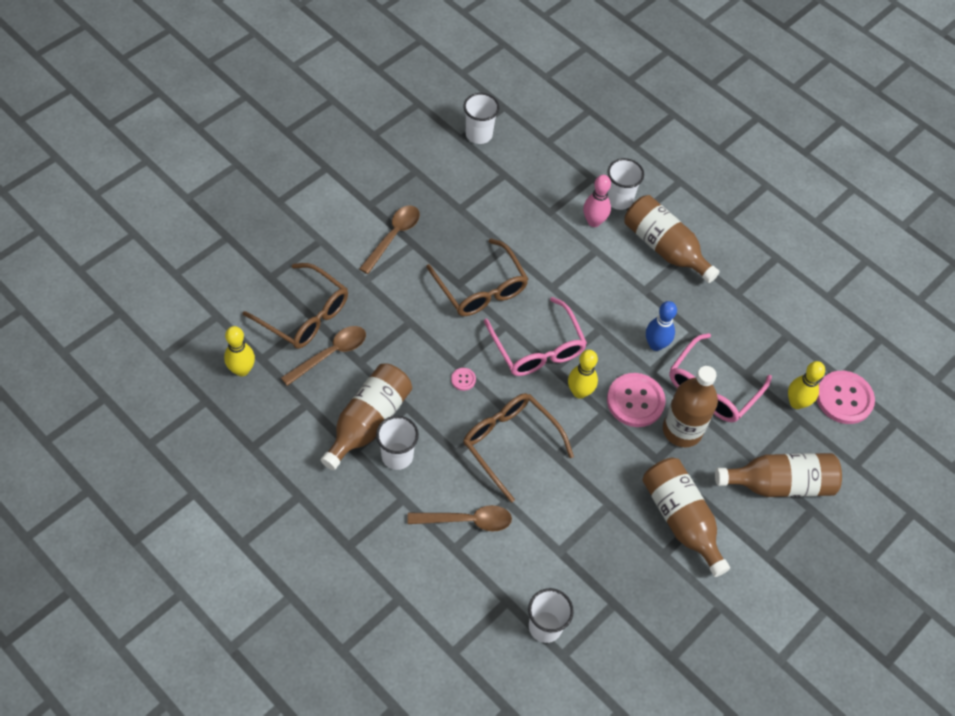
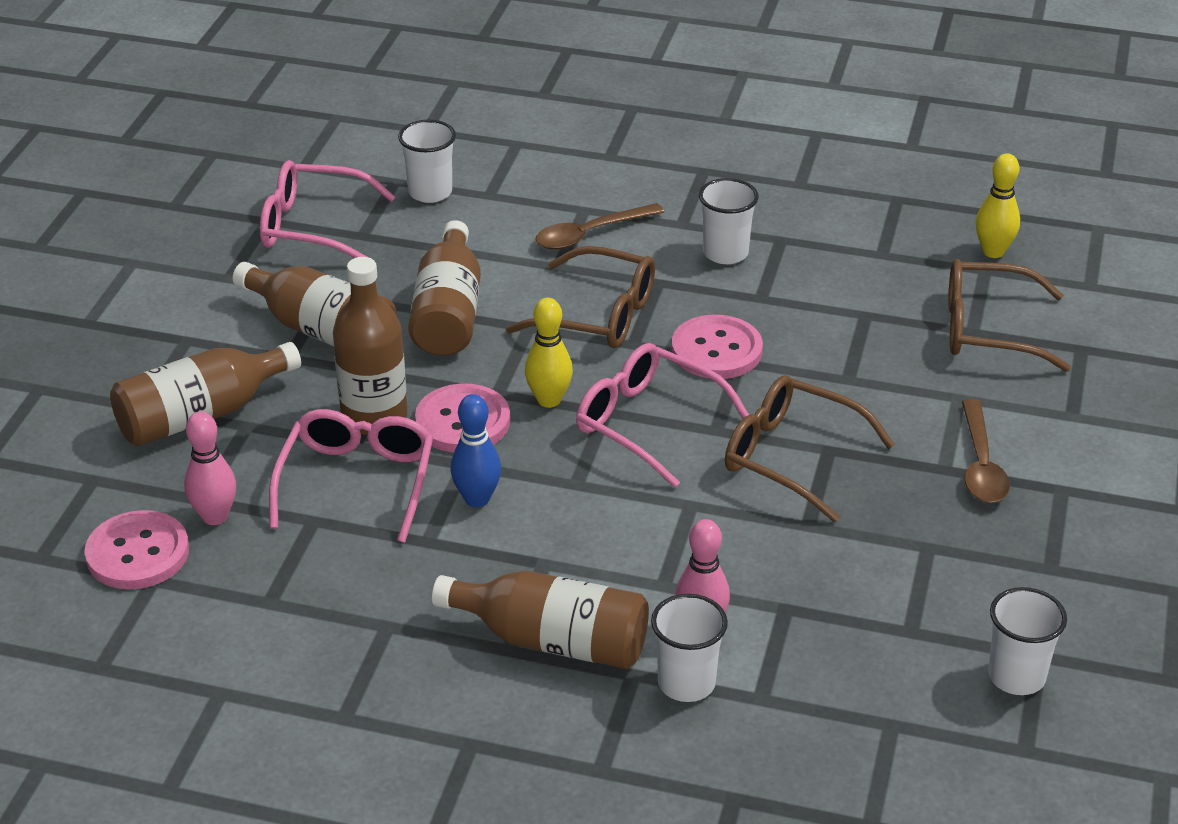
camera: 155 degrees right, 20 degrees down
(330, 354) = (909, 307): brown spoon -> none
(368, 422) = (791, 267): brown bottle -> brown bottle (448, 313)
(463, 379) = (716, 350): pink button -> pink button, size x2.34
(643, 632) = (313, 226): none -> pink glasses
(796, 403) = (215, 516): yellow bowling pin -> pink bowling pin

